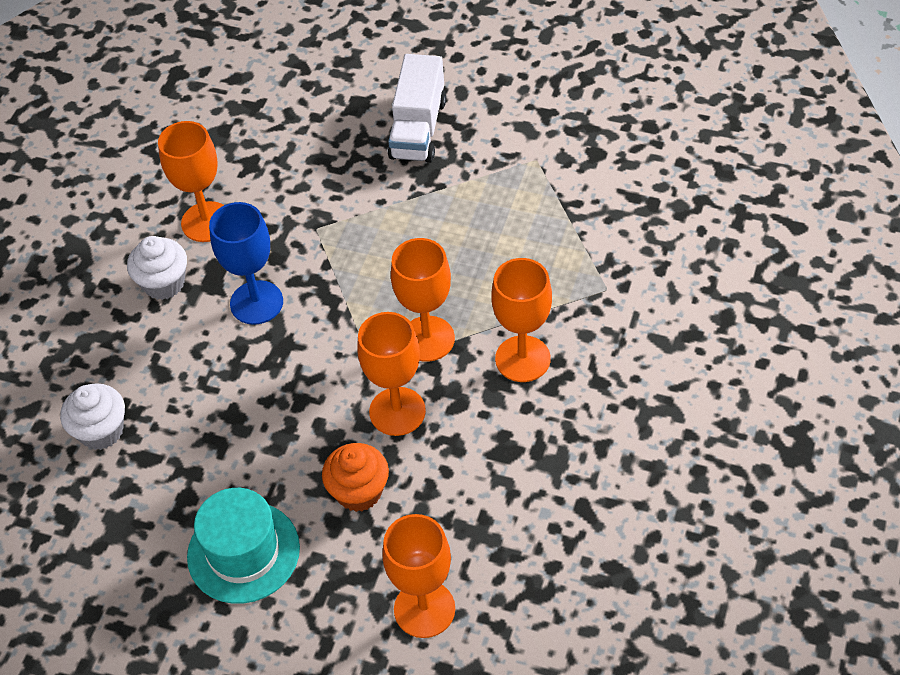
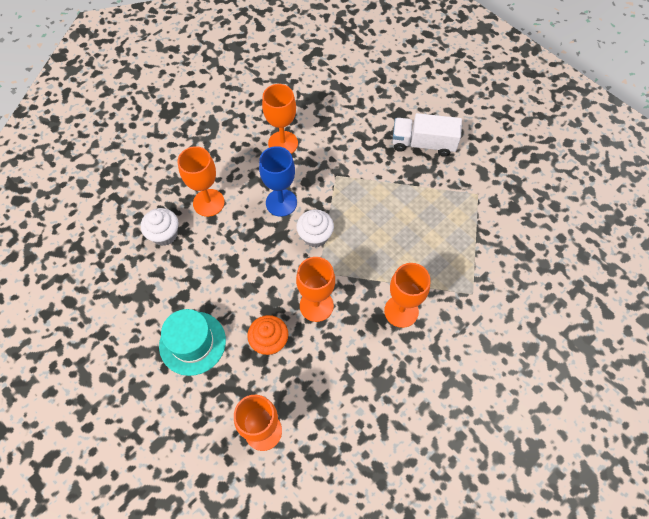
camera: 25 degrees right, 10 degrees up
(164, 283) = (242, 167): white cupcake -> white cupcake (315, 236)
(418, 129) = (423, 144): white truck -> white truck turned 60 degrees clockwise
(427, 339) = (357, 271): orange goblet -> orange goblet (208, 203)

